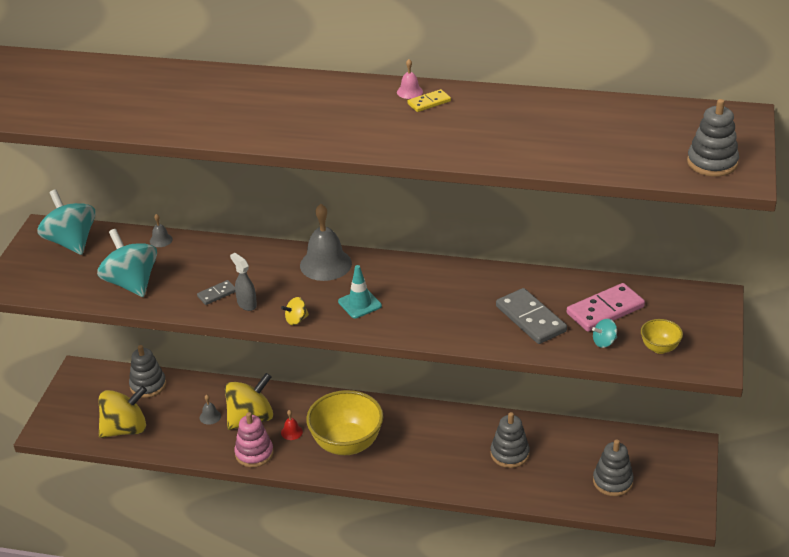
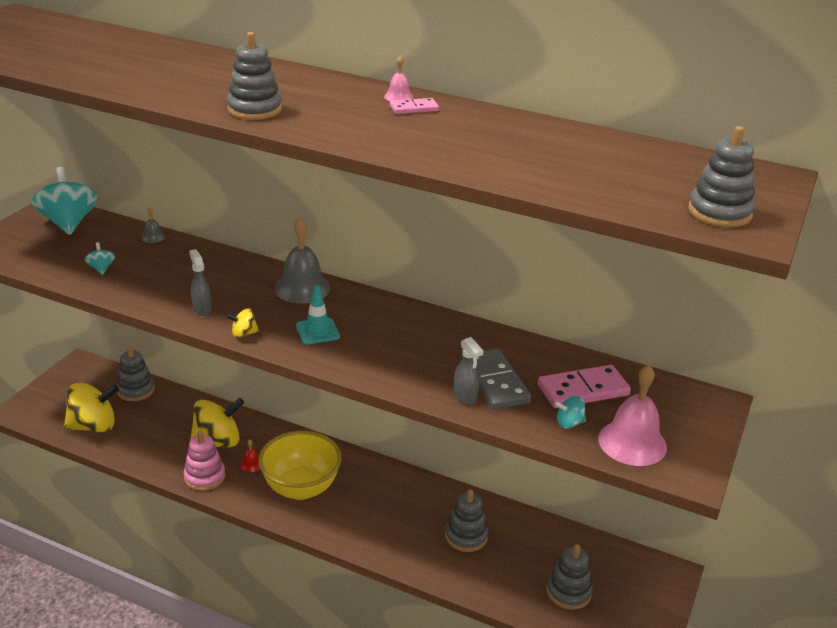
camera: 10 degrees right, 5 degrees down
(131, 283) = (101, 268): turquoise spinning top -> turquoise spinning top, size x0.44
(210, 416) = (179, 432): grey bell -> none
(217, 294) = (178, 294): grey domino -> none
(297, 131) = (254, 109): none -> grey stacking toy
(429, 102) = (414, 108): yellow domino -> pink domino
(511, 338) = (465, 397): none -> grey spray bottle
(659, 348) = (632, 442): yellow bowl -> pink bell

